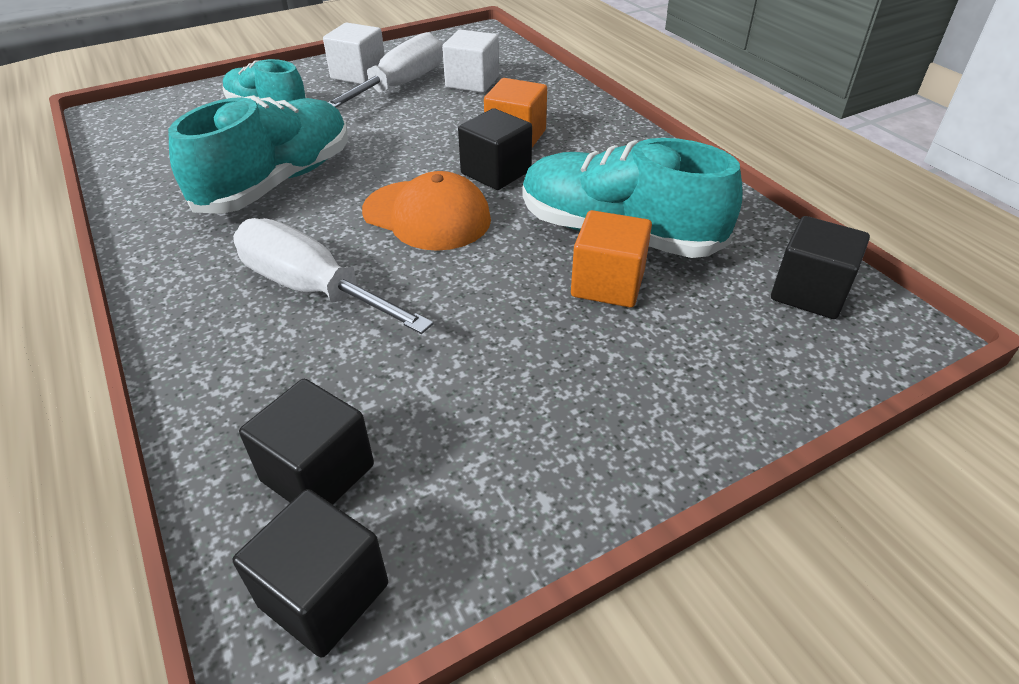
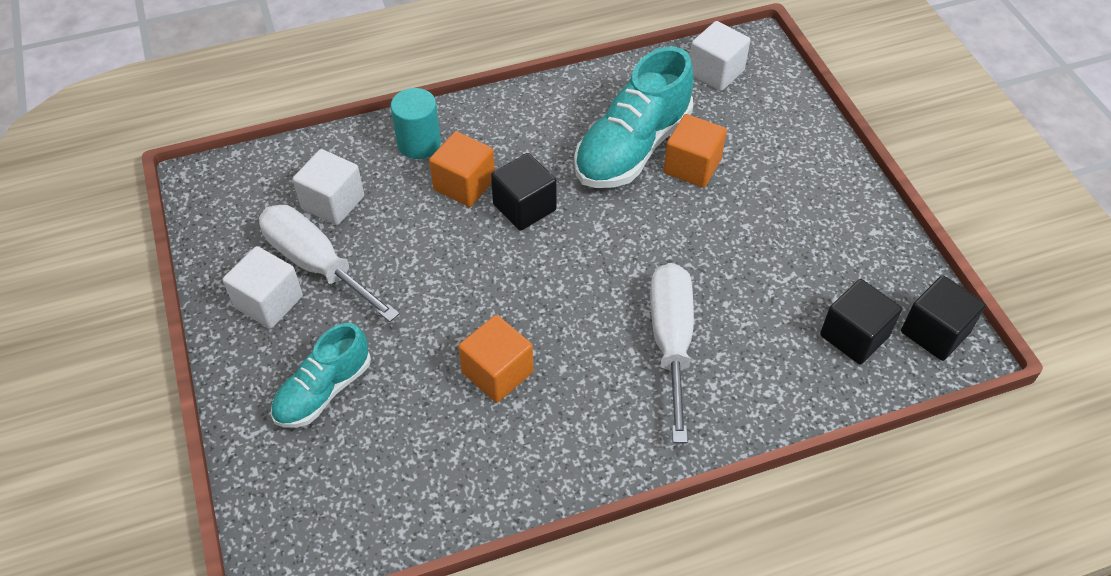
camera: 80 degrees left, 10 degrees up
(278, 182) = (497, 372): turquoise shoe -> orange cube
(312, 288) = (671, 341): white screwdriver -> white screwdriver turned 135 degrees clockwise
(427, 215) = (582, 261): orange cap -> none
(561, 108) = (419, 143): none -> turquoise cylinder
(809, 292) = (716, 72): black cube -> white cube

